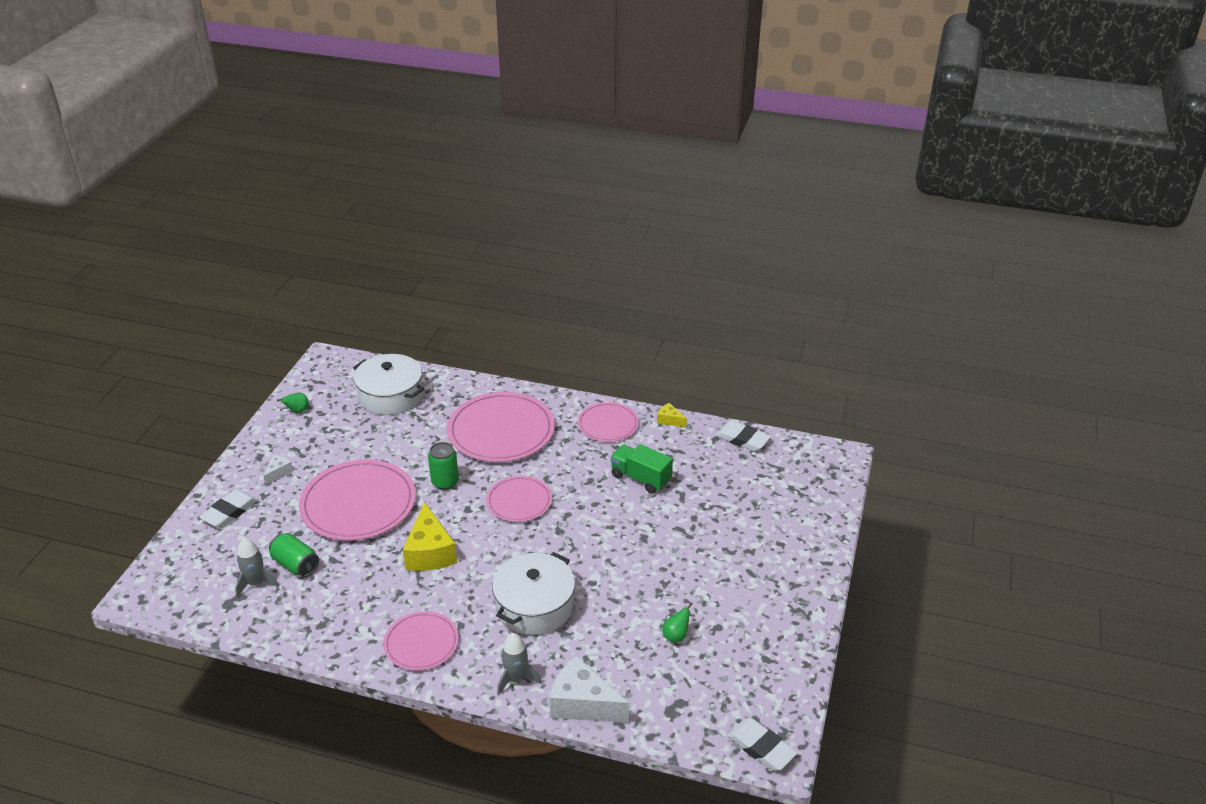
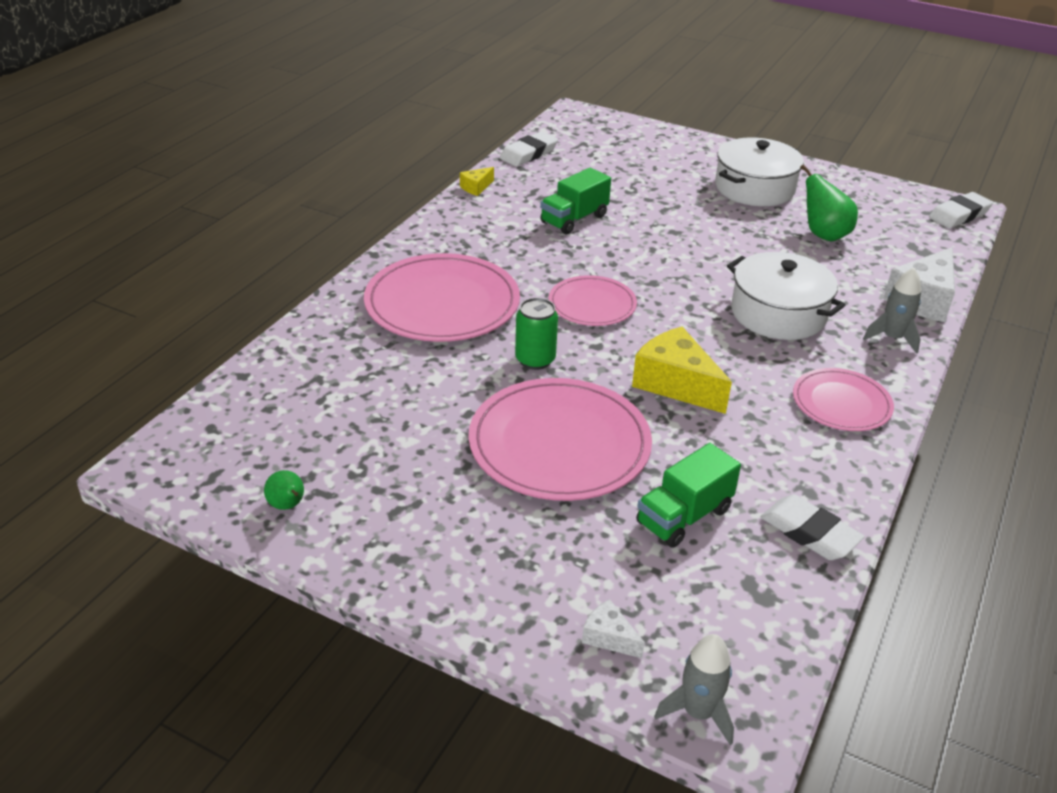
camera: 80 degrees left, 0 degrees up
(229, 512) = (540, 598): white eraser -> white eraser (809, 533)
(256, 583) = (720, 563): grey rocket -> grey rocket (698, 712)
(278, 473) = (453, 533): white cheese -> white cheese (609, 637)
(296, 564) = (684, 516): green can -> green truck
(391, 396) = (304, 396): white pot -> white pot (754, 188)
(430, 552) = (675, 384): yellow cheese -> yellow cheese turned 135 degrees counterclockwise
(608, 424) = (465, 226): pink plate -> none
(676, 636) = (823, 235): green pear -> green pear, size x1.77

